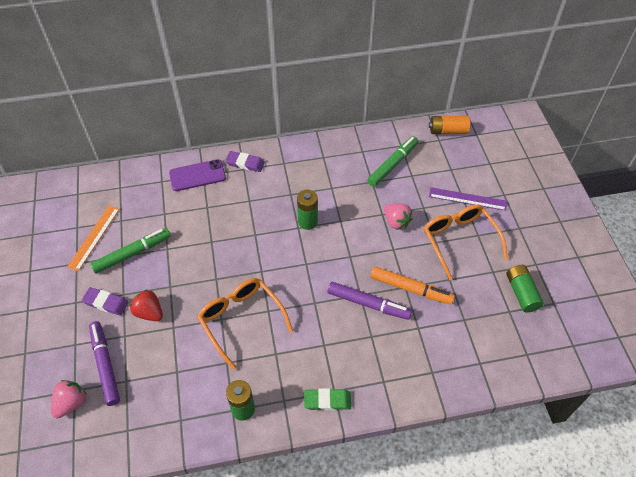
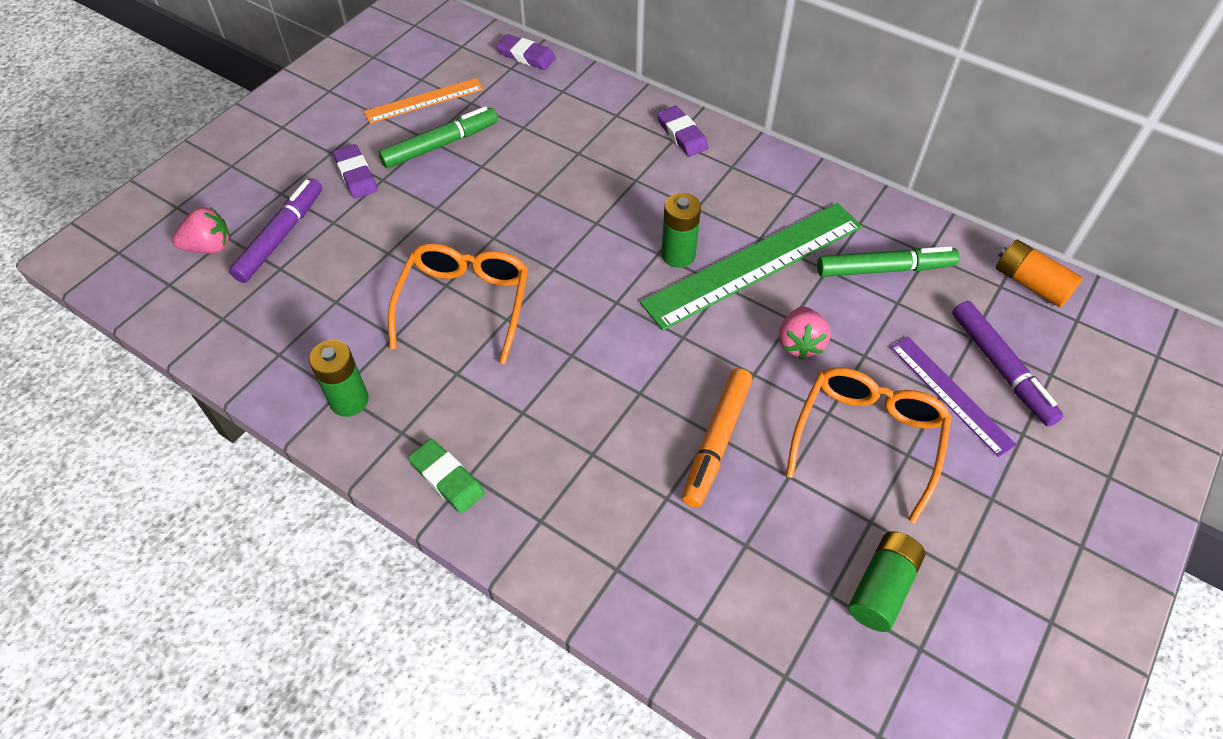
camera: 45 degrees right, 0 degrees up
(120, 175) = (526, 56): none -> purple eraser
(132, 253) = (440, 145): green marker -> green marker turned 45 degrees counterclockwise
(149, 312) = (383, 218): red strawberry -> none
(197, 175) = (609, 111): purple phone -> none
(342, 201) = (754, 264): none -> green ruler
(368, 304) = (636, 412): purple marker -> purple marker (1001, 368)
(411, 289) = (716, 441): orange marker -> orange marker turned 45 degrees clockwise

